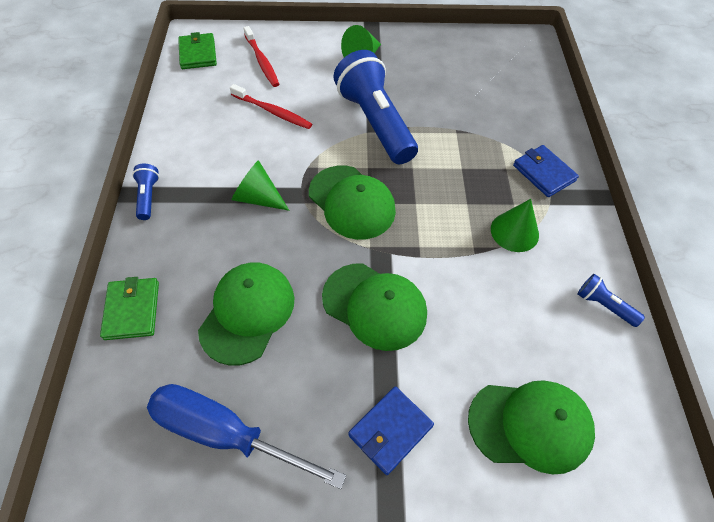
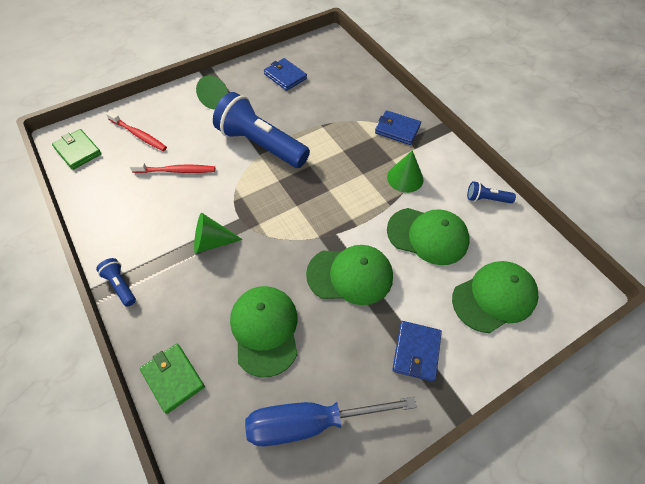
camera: 30 degrees left, 0 degrees up
(352, 202) = (284, 211): green cap -> green cap (427, 236)
(451, 62) = (285, 76): none -> blue wallet

